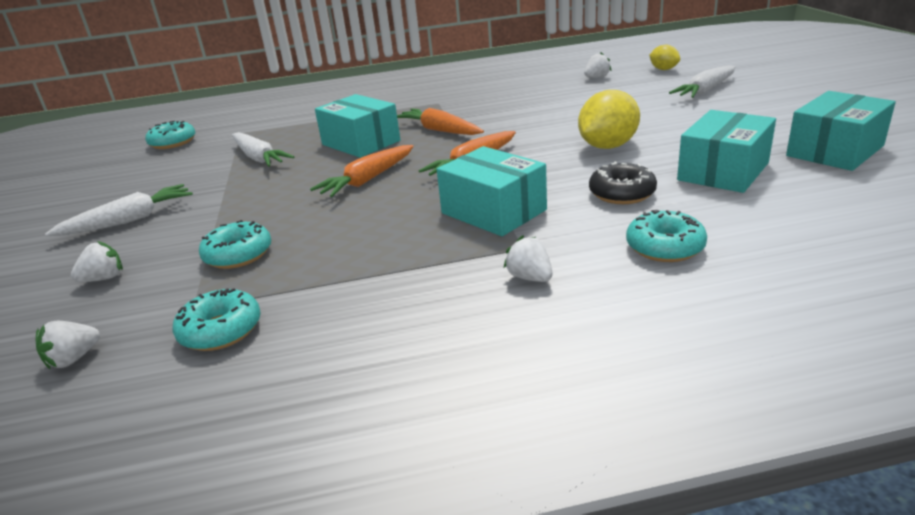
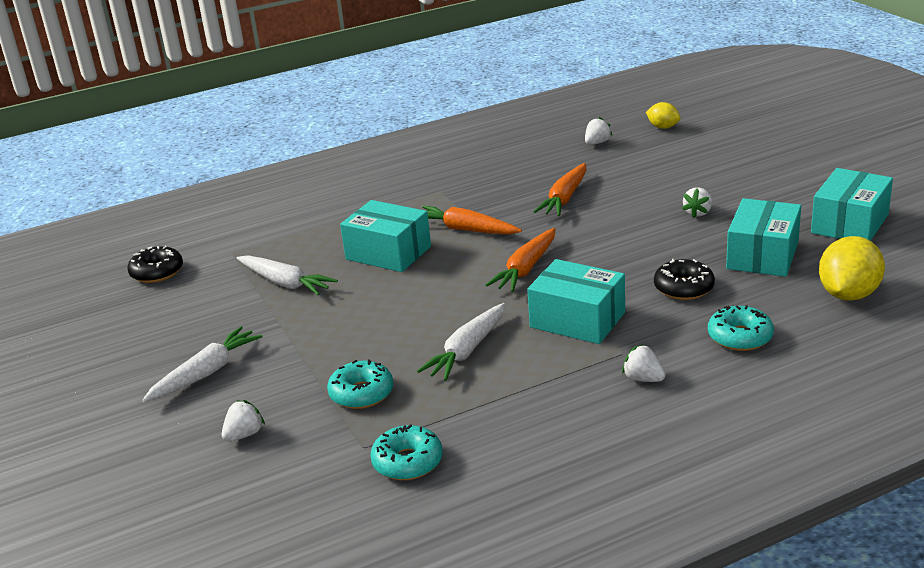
camera: 15 degrees left, 0 degrees up
(74, 359) = (294, 506): white strawberry -> white strawberry (698, 213)
(173, 143) = (157, 272): turquoise donut -> black donut
(368, 180) = (430, 298): orange carrot -> orange carrot (564, 198)
(607, 146) = (648, 235): yellow lemon -> yellow lemon (848, 294)
(705, 90) = (715, 156): white carrot -> white carrot (467, 350)

